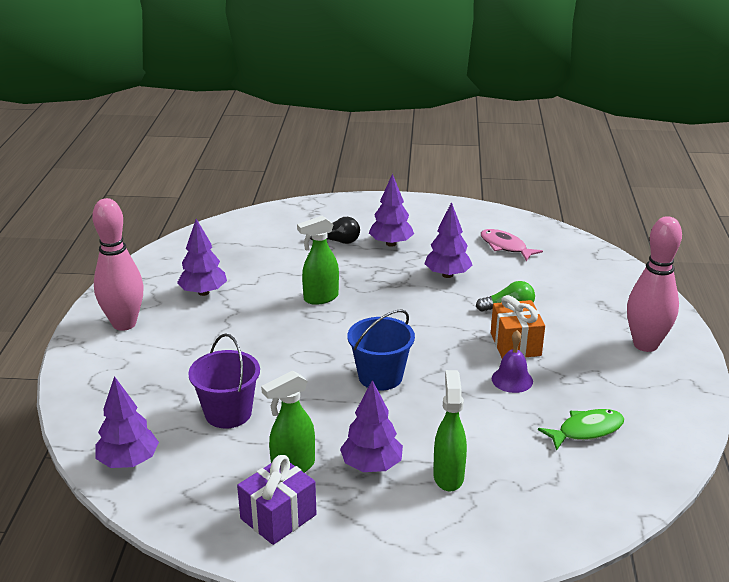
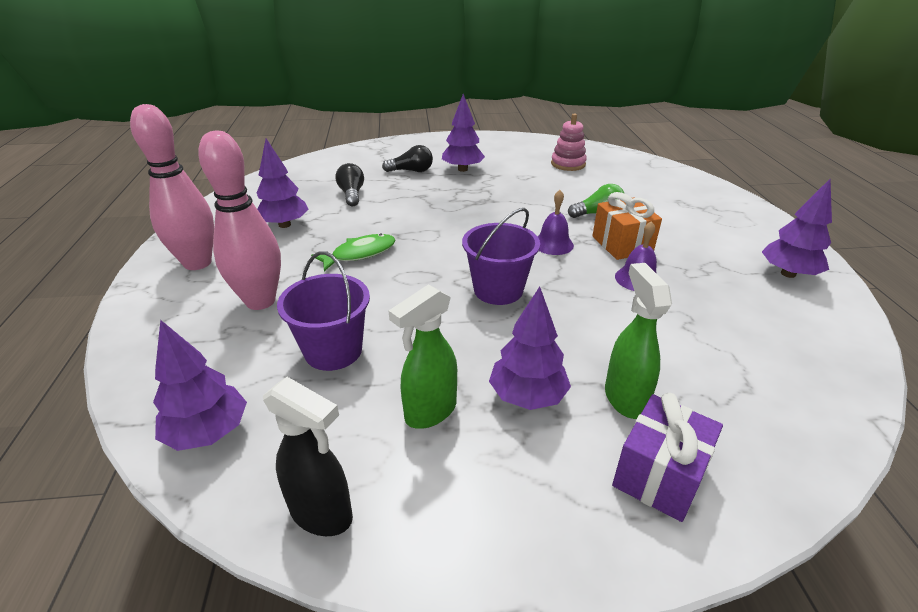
camera: 10 degrees left, 5 degrees up
(202, 522) = (322, 514): none -> black spray bottle
(272, 264) = (352, 194): none -> black light bulb
(278, 517) = (429, 489): purple gift -> purple gift (659, 475)
(320, 298) = (409, 220): green spray bottle -> none
(380, 376) = (498, 290): blue bucket -> purple bucket
(447, 275) = (526, 190): purple tree -> purple tree (788, 274)
(449, 337) = (553, 244): none -> purple bell
(505, 246) = (568, 164): pink fish -> pink stacking toy
(586, 430) = (745, 324): green fish -> green fish (360, 254)
(645, 345) = (744, 233): pink bowling pin -> pink bowling pin (260, 301)

